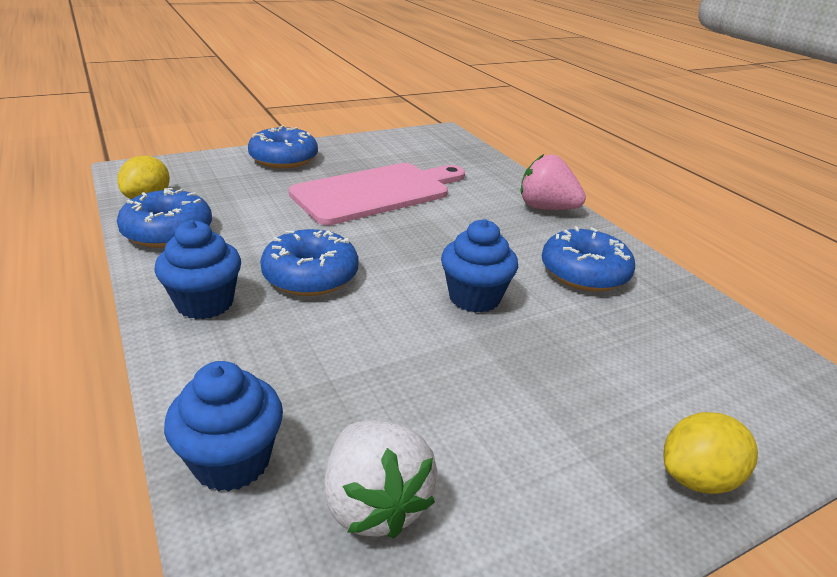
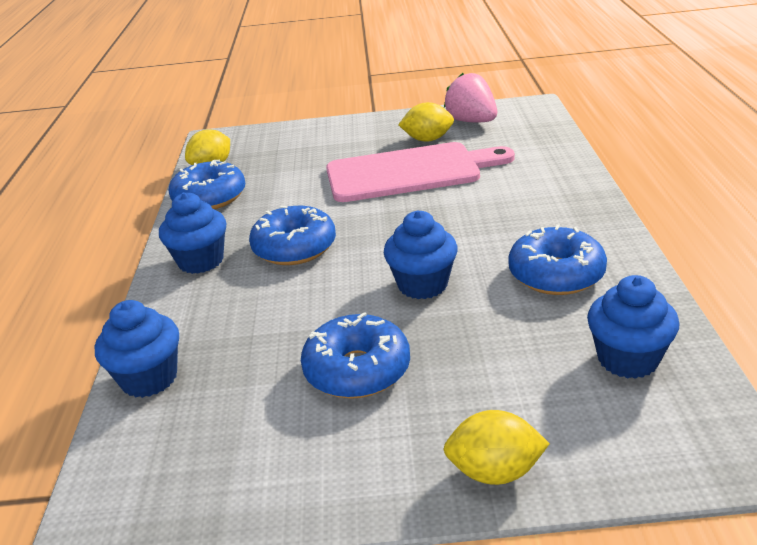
camera: 30 degrees right, 0 degrees up
(284, 159) = (347, 133): blue donut -> blue donut (357, 370)
(371, 162) = (427, 139): none -> yellow lemon
(375, 503) = (222, 427): white strawberry -> none
(546, 208) = (576, 201): pink strawberry -> pink strawberry (471, 121)
(705, 340) = (627, 359): none -> blue cupcake

